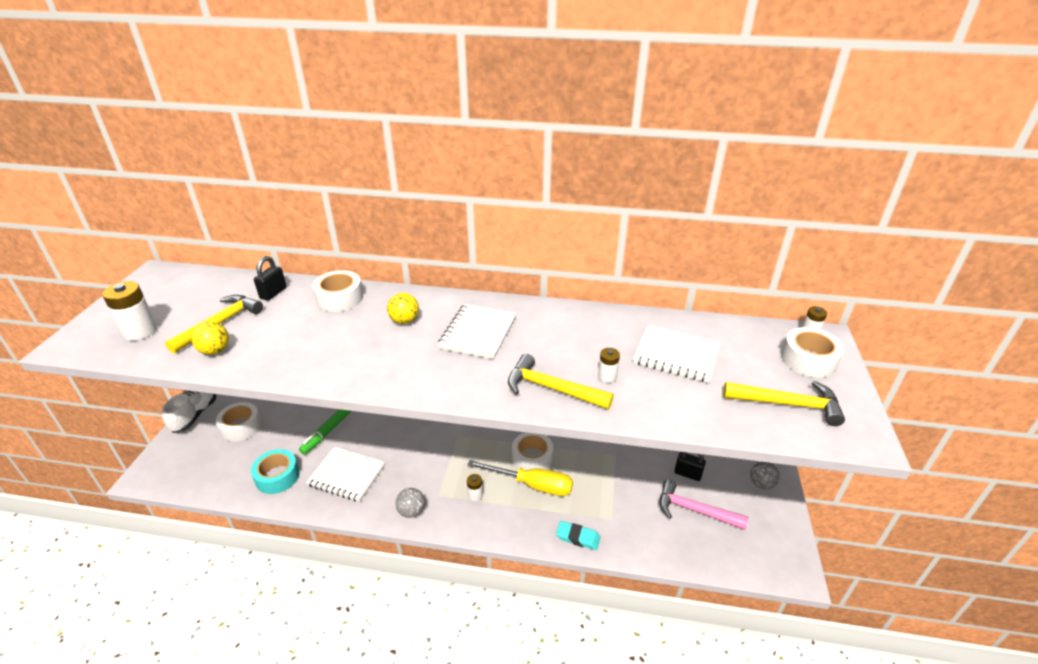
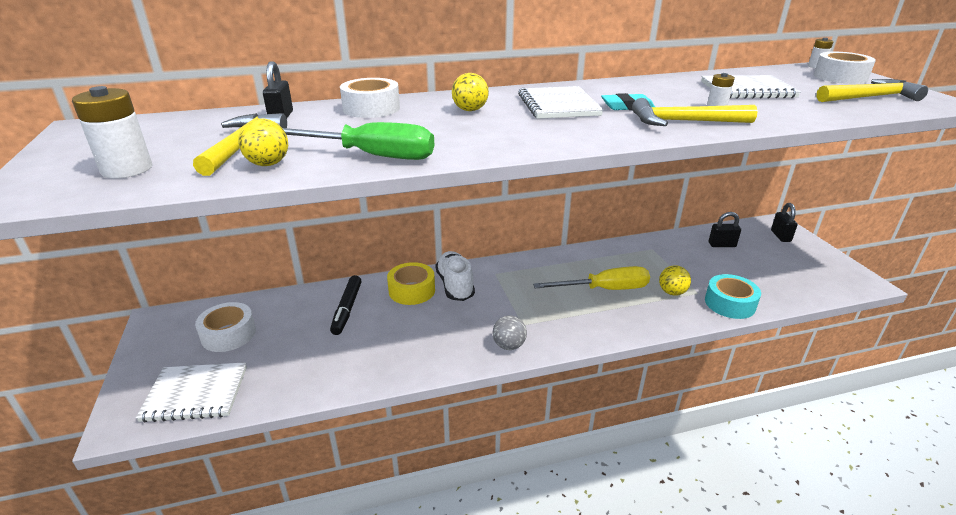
camera: 25 degrees left, 5 degrees down
(195, 415) = (150, 341): white shoe -> white shoe (455, 285)
(277, 476) = (321, 365): turquoise tape -> turquoise tape (729, 303)
(281, 361) = (370, 155): none -> green screwdriver
(327, 432) = (347, 309): green marker -> black marker
(346, 475) = (407, 338): white notebook -> white notebook (195, 394)
(383, 430) = (412, 290): none -> yellow tape
(475, 495) = (559, 313): white battery -> none
(532, 458) = (583, 270): white tape -> none
(578, 537) = (684, 314): turquoise eraser -> turquoise eraser (627, 107)
(588, 510) = (672, 292): none -> yellow ball
(695, 510) = (753, 266): pink hammer -> none
(761, 484) = (780, 236): grey ball -> black padlock

